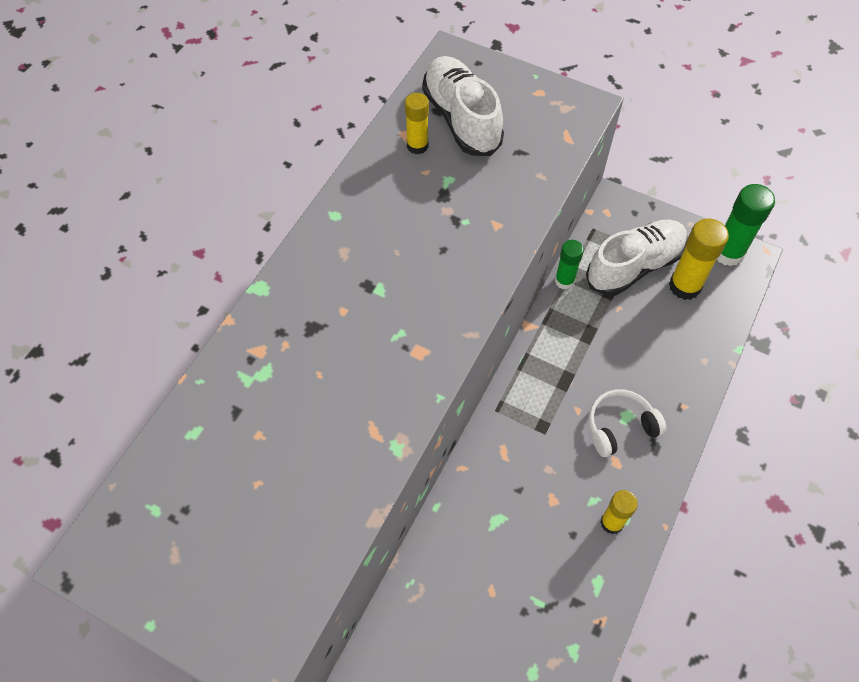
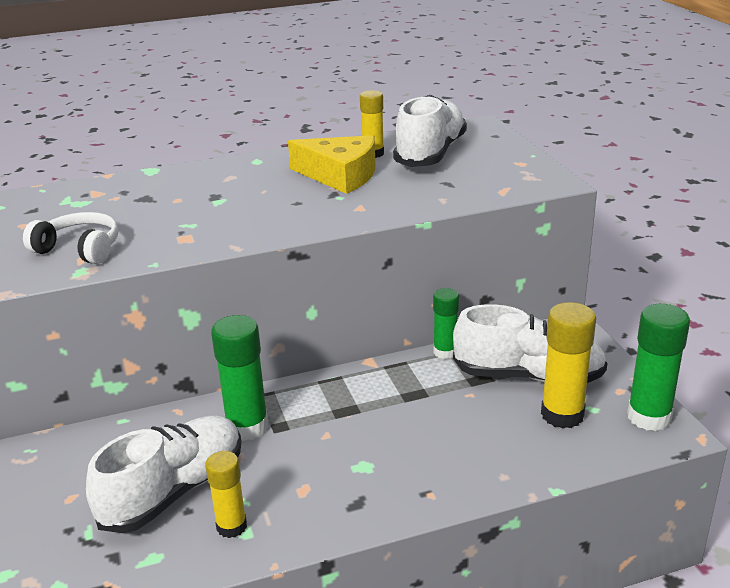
camera: 45 degrees right, 30 degrees down
(430, 192) = (340, 175): none -> yellow cheese
(524, 443) = (247, 427): none -> green glue stick
(547, 529) = (174, 491): none -> white shoe
(620, 426) = (345, 468): white headphones -> white headphones (79, 249)

